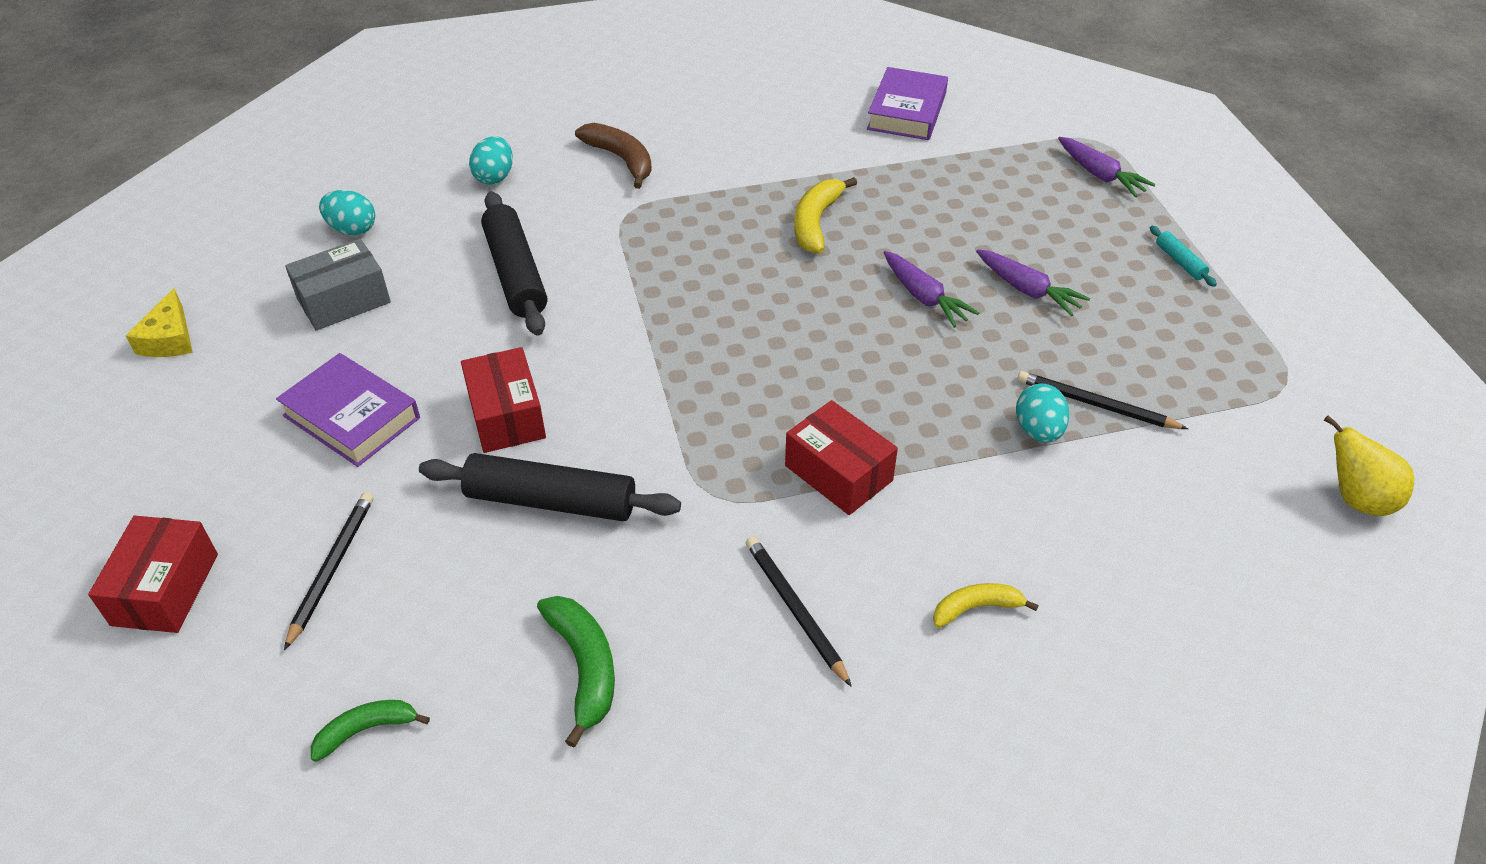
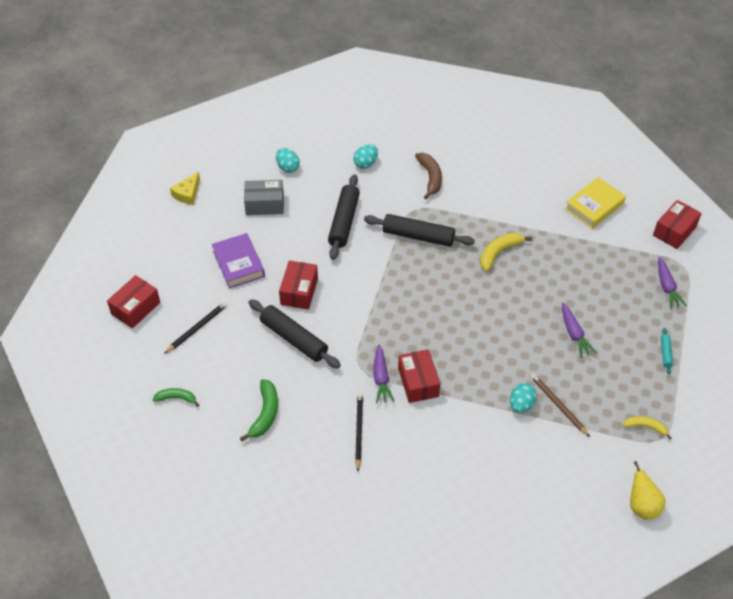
camera: 30 degrees right, 5 degrees up
(664, 248) = (418, 236): none -> black rolling pin
(906, 111) = (594, 206): purple book -> yellow book
(924, 297) = (520, 315): purple carrot -> purple carrot (381, 378)
(976, 608) = (431, 467): yellow banana -> yellow banana (646, 427)
(1045, 103) = (674, 231): none -> red box
(1096, 405) = (558, 405): black pencil -> brown pencil

